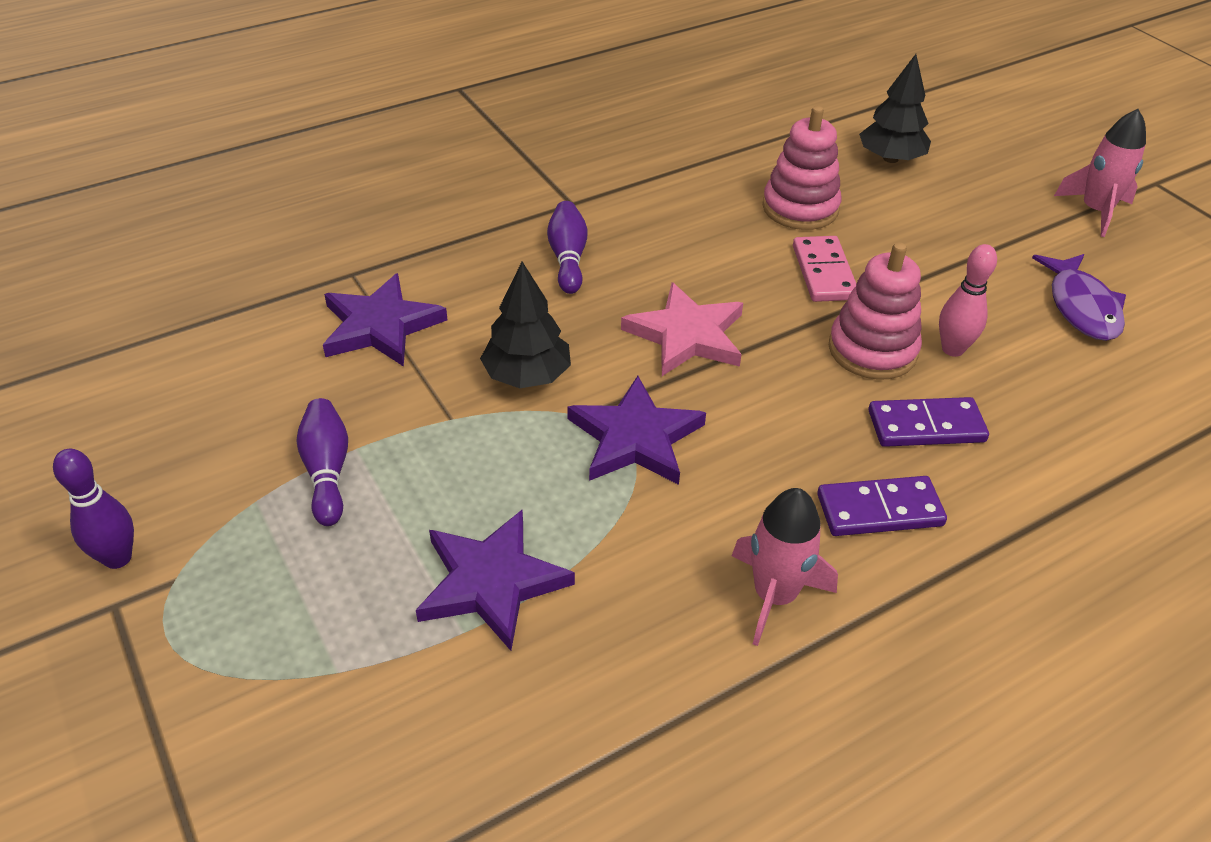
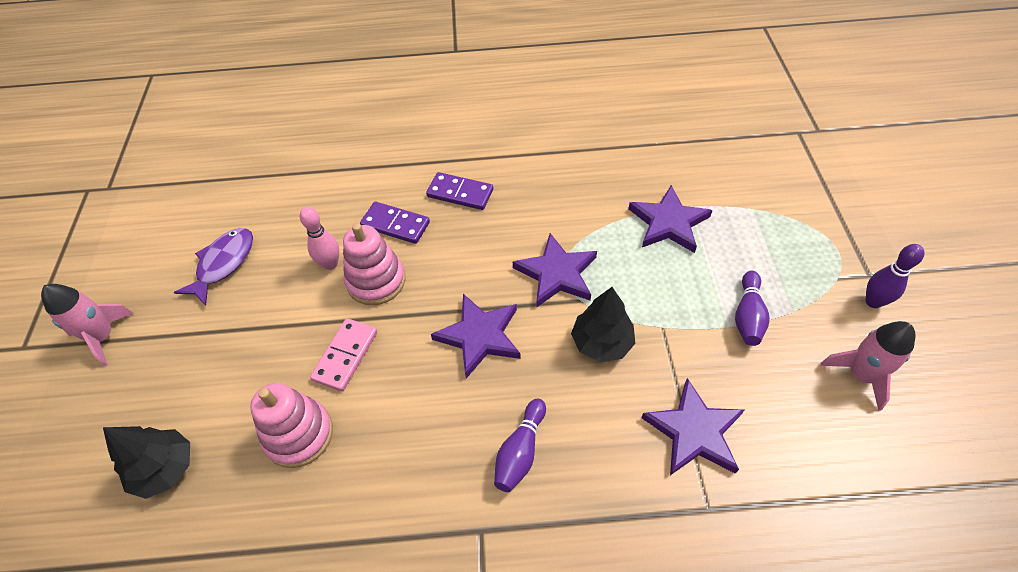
camera: 150 degrees left, 10 degrees up
(686, 335) = (479, 336): pink star -> purple star
(775, 595) = (538, 175): pink rocket -> pink rocket (860, 375)

